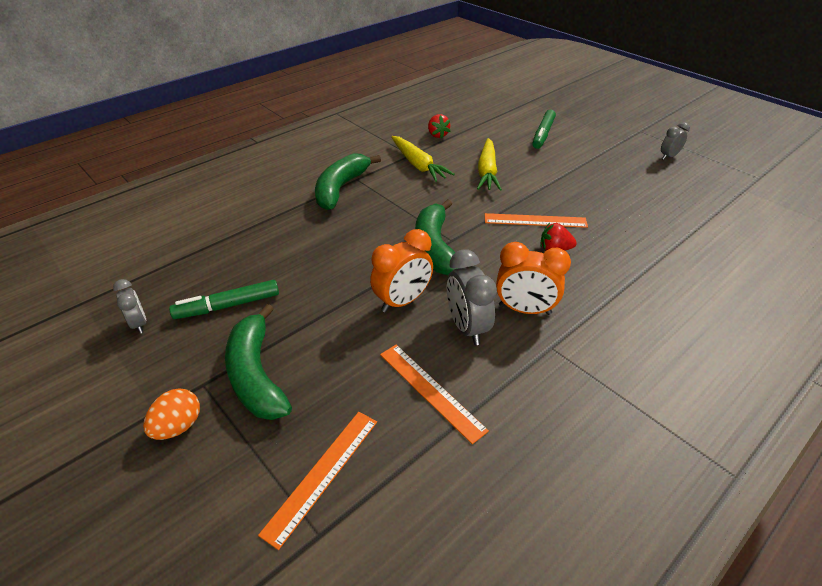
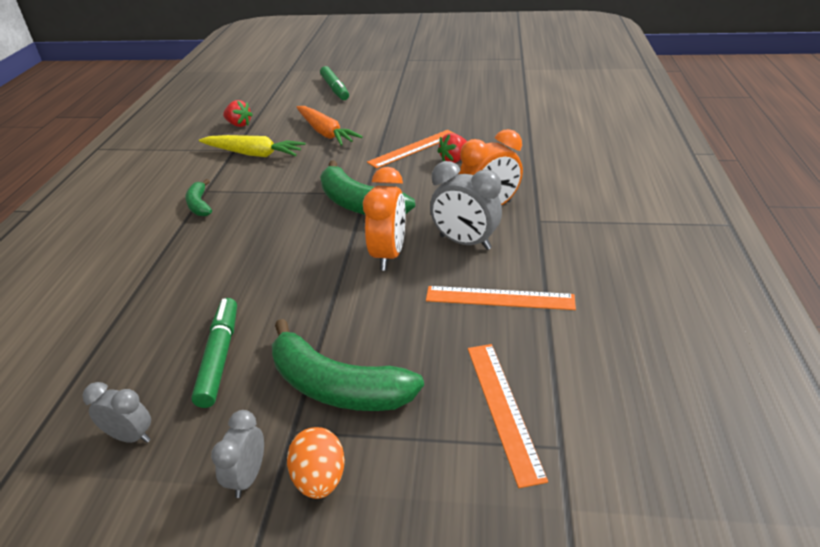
camera: 40 degrees left, 5 degrees down
(228, 306) = (219, 357): green marker -> green marker turned 150 degrees clockwise
(341, 188) = (199, 205): green banana -> green banana, size x0.53
(487, 171) = (325, 133): yellow carrot -> orange carrot
(668, 156) = (449, 68): grey clock -> grey clock (248, 477)

